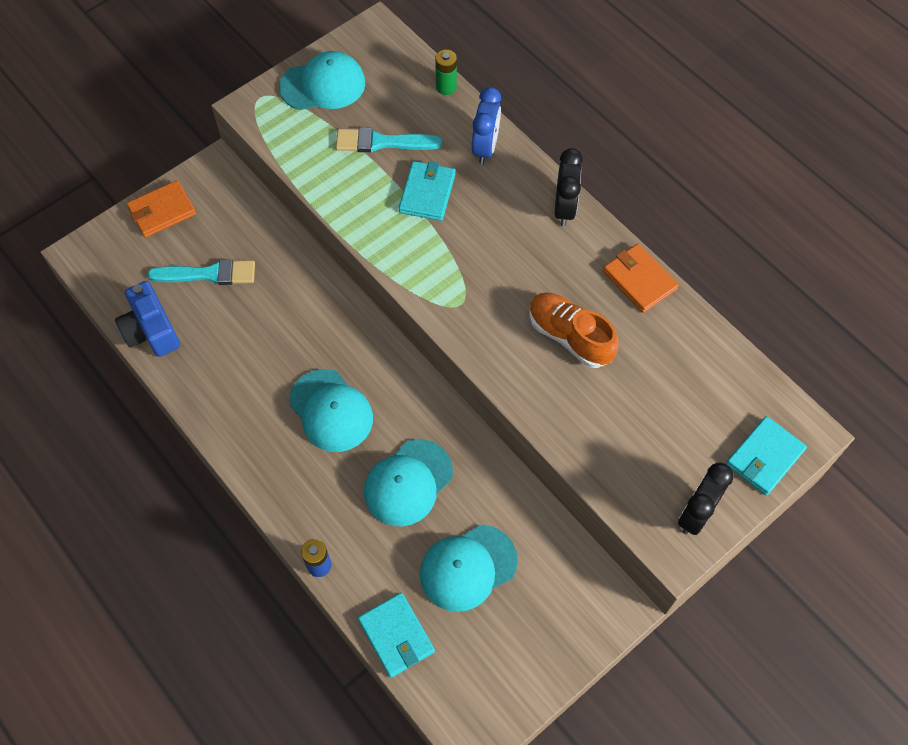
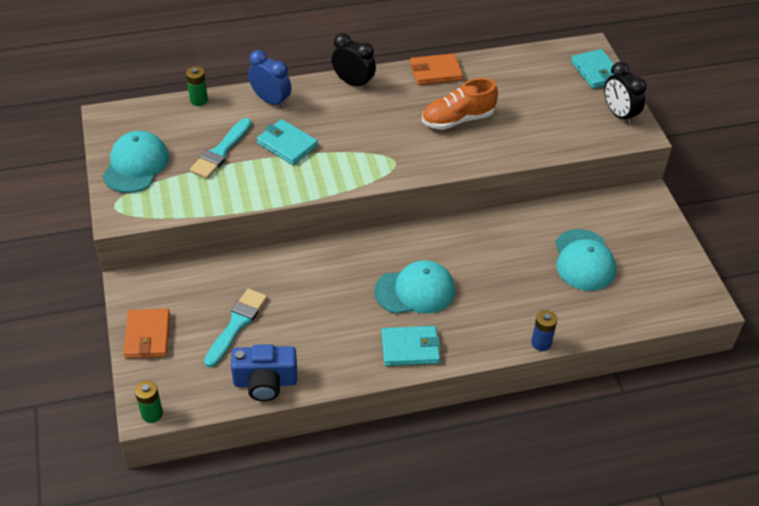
camera: 65 degrees left, 15 degrees down
(78, 260) = (152, 413): none -> green battery
(396, 636) = (617, 318): turquoise wallet -> turquoise wallet (410, 348)
(408, 482) = (501, 268): turquoise cap -> none

